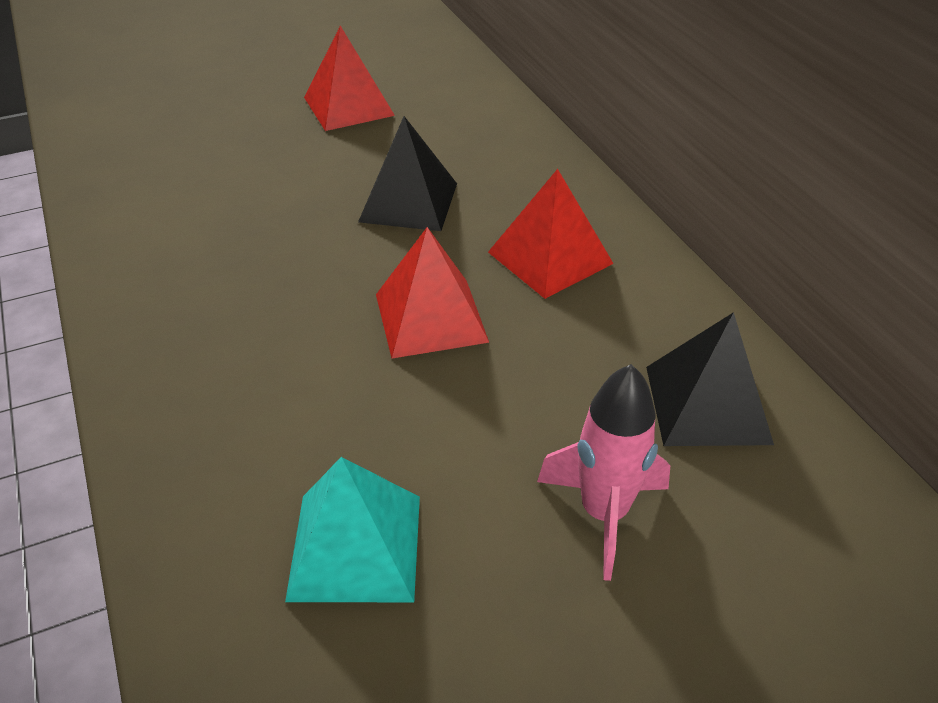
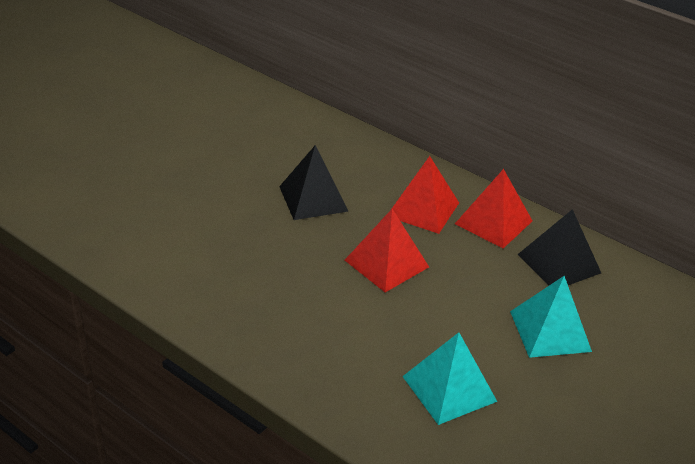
camera: 30 degrees left, 5 degrees down
(348, 106) = (214, 143): red pyramid -> red pyramid (493, 222)
(603, 513) = (550, 331): pink rocket -> turquoise pyramid

